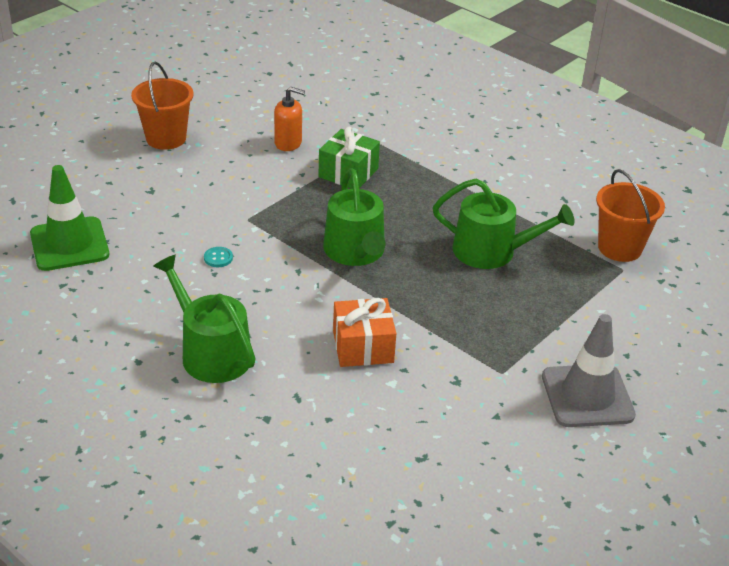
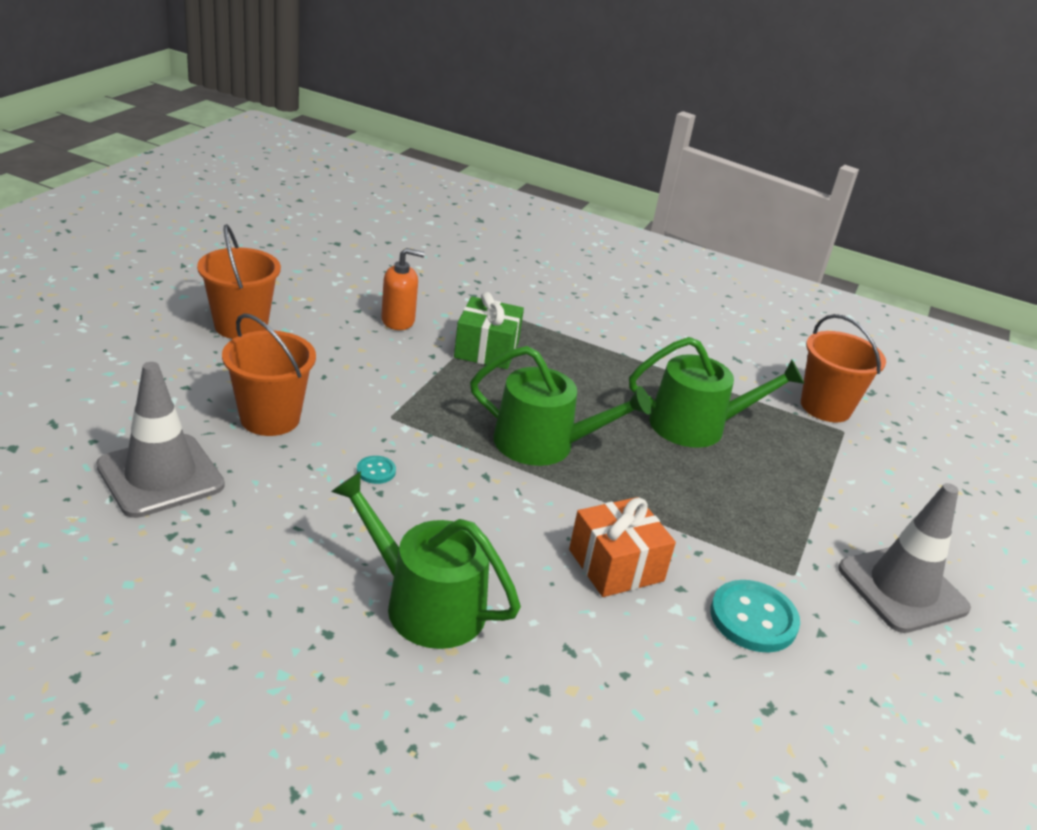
camera: 20 degrees left, 5 degrees down
(69, 244) = (160, 476): green traffic cone -> grey traffic cone
(159, 211) = (270, 418): none -> orange bucket
(355, 252) = (544, 444): green watering can -> green watering can turned 45 degrees counterclockwise
(448, 398) = (753, 618): none -> turquoise button

